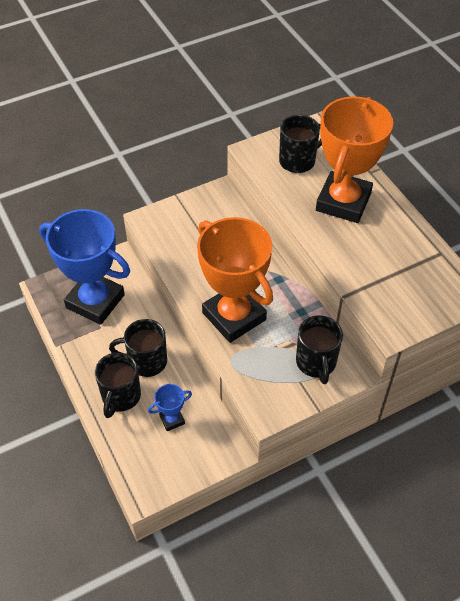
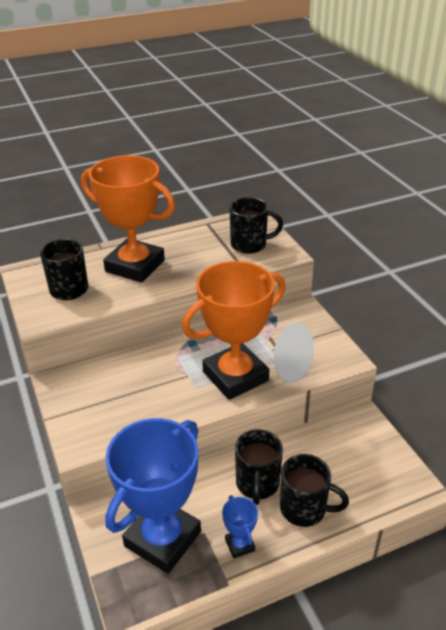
camera: 85 degrees left, 15 degrees down
(172, 420) = (331, 462): blue trophy -> blue trophy (240, 545)
(316, 363) = (292, 326): black mug -> black mug (250, 245)

